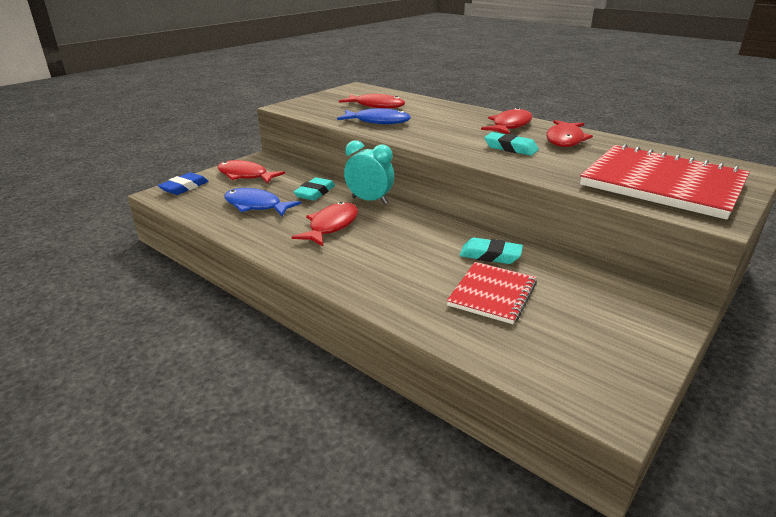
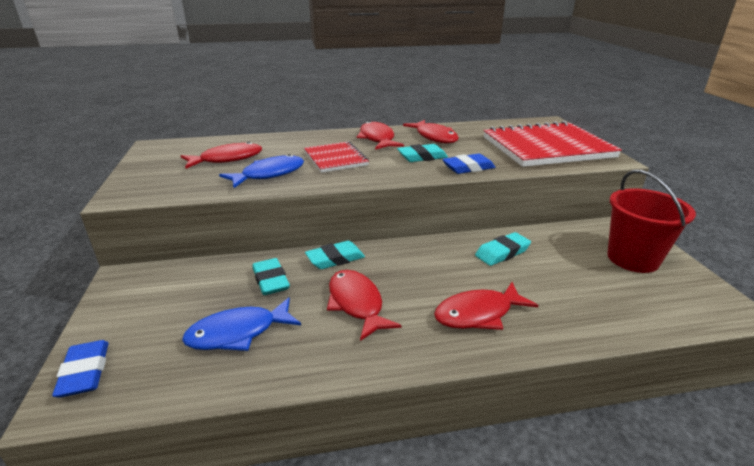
camera: 50 degrees left, 0 degrees up
(245, 175) = (146, 307): red fish -> red fish (478, 314)
(369, 200) = (335, 259): turquoise clock -> turquoise eraser
(492, 294) = (561, 281): red notebook -> red notebook (335, 159)
(528, 167) = (468, 168): none -> blue eraser
(607, 324) = (632, 259): none -> red bucket

